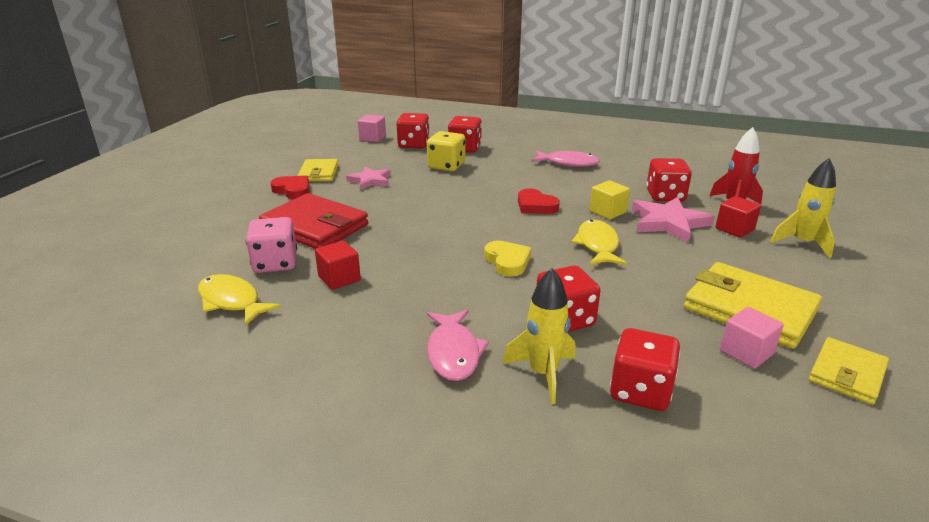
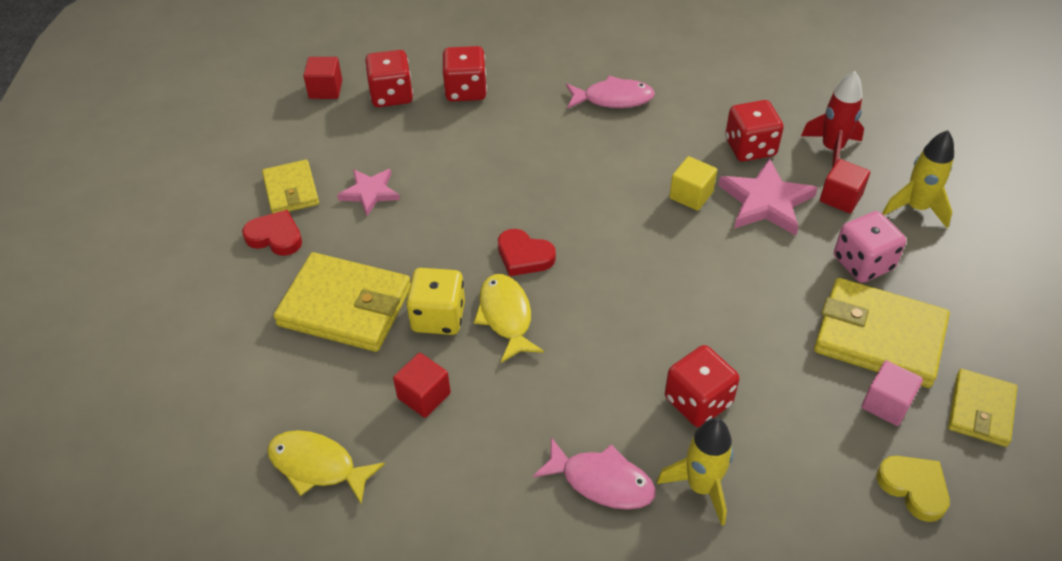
camera: 15 degrees left, 20 degrees up
(275, 263) = (333, 388): pink dice -> pink dice (863, 263)
(315, 226) = (345, 306): red wallet -> yellow wallet
(372, 138) = (325, 89): pink cube -> red cube
(446, 166) = (458, 138): yellow dice -> yellow dice (438, 317)
(453, 353) = (601, 481): pink fish -> pink fish turned 45 degrees counterclockwise
(507, 261) = (605, 318): yellow heart -> yellow heart (914, 488)
(535, 206) = (602, 202): red heart -> red heart (524, 256)
(597, 245) = (697, 263): yellow fish -> yellow fish (506, 316)
(640, 391) = (799, 485): red dice -> none

